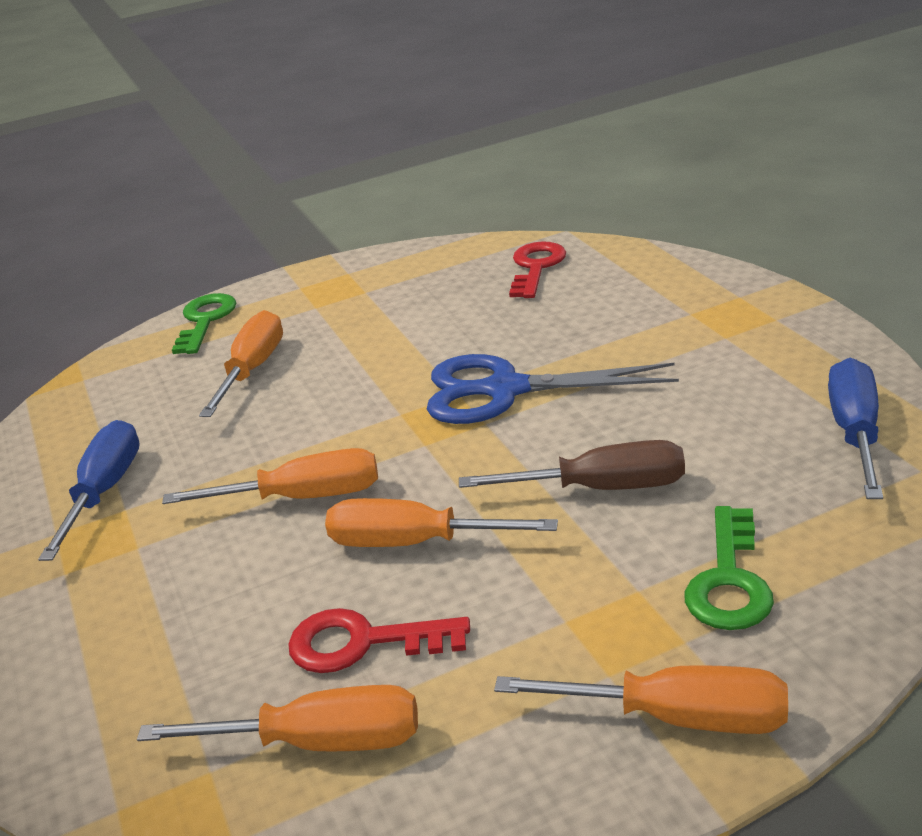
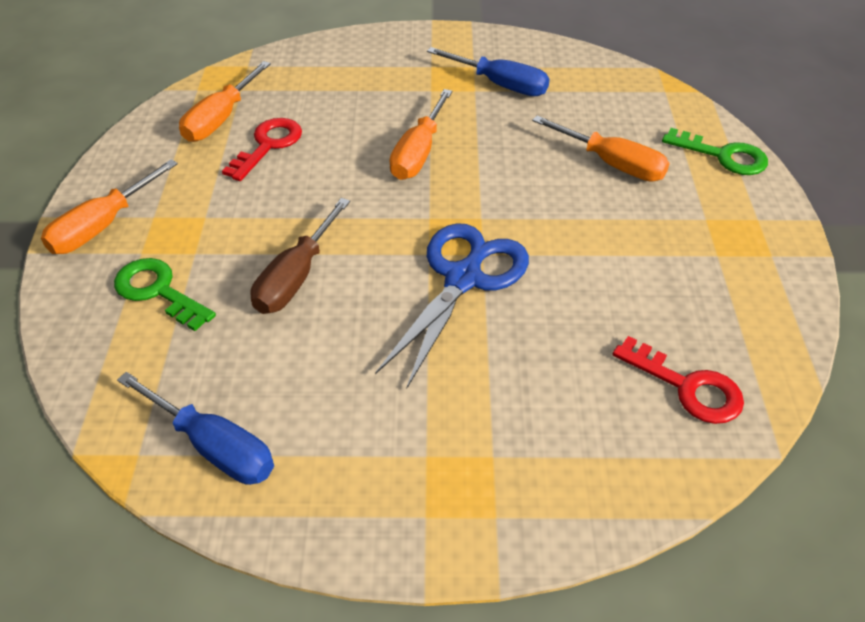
camera: 110 degrees right, 15 degrees up
(415, 543) = (327, 183): orange screwdriver -> none

